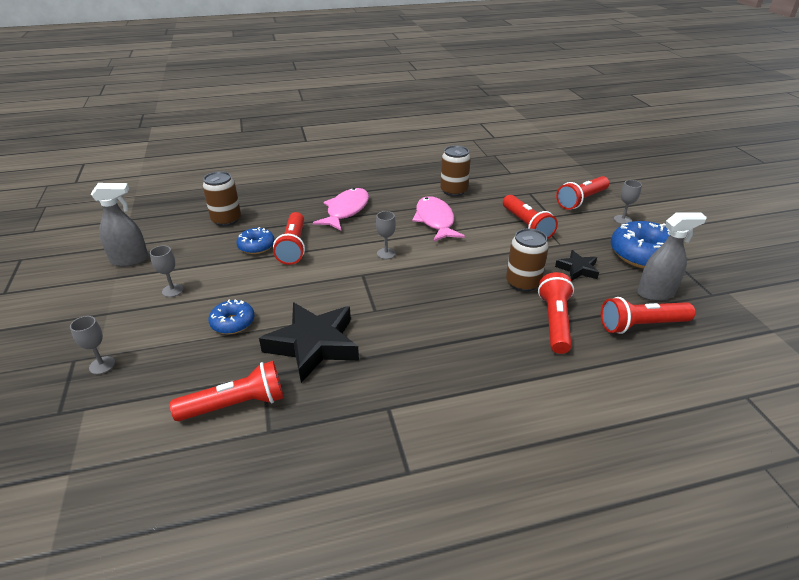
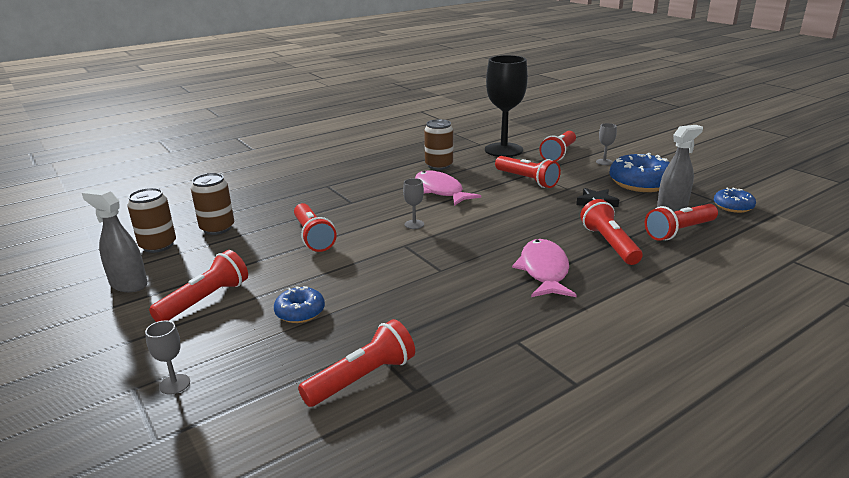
camera: 20 degrees left, 10 degrees down
(130, 260) = (128, 284): grey spray bottle -> grey spray bottle turned 120 degrees counterclockwise
(172, 290) = (205, 300): grey goblet -> red flashlight
(256, 246) = (272, 244): blue donut -> blue donut (733, 206)
(313, 345) = (403, 310): black star -> none
(346, 210) = (344, 198): pink fish -> pink fish (544, 271)
(523, 283) = (559, 222): brown can -> brown can (158, 245)
(528, 184) = (503, 150): none -> black goblet

